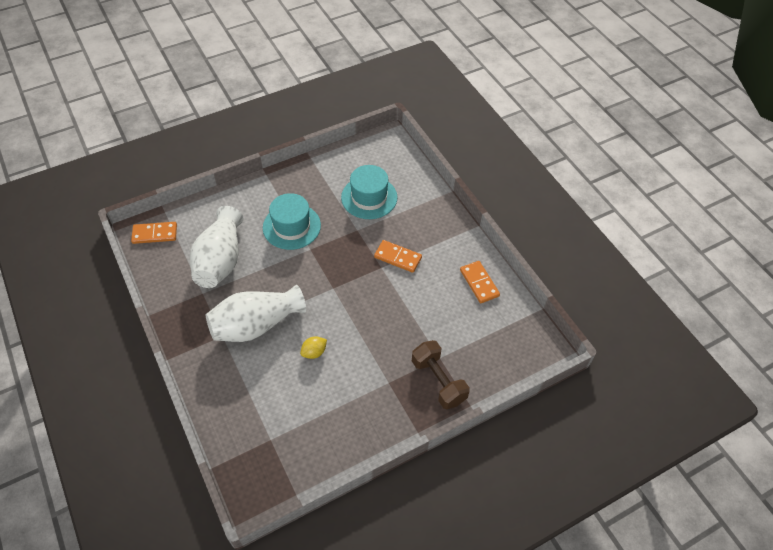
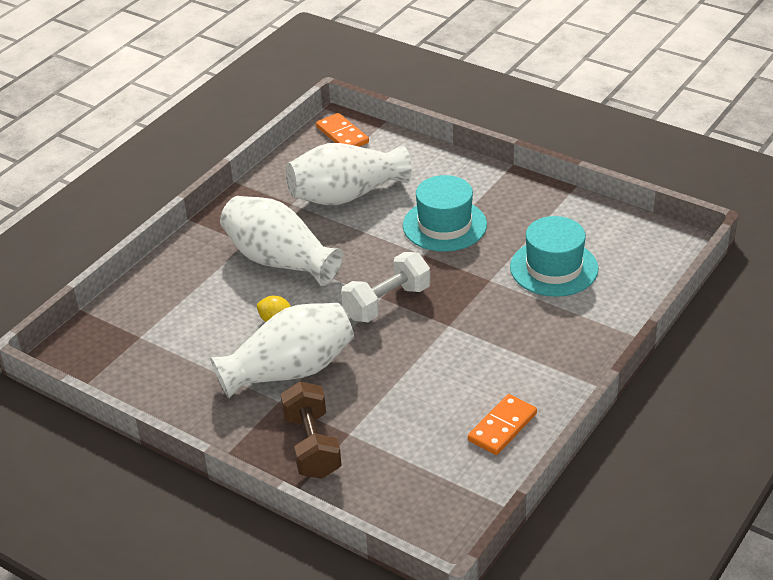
camera: 65 degrees right, 15 degrees down
(340, 287) = (387, 303): none -> white dumbbell
(365, 365) = (290, 371): none -> white vase
(398, 257) = (477, 333): orange domino -> none
(438, 381) = (312, 446): brown dumbbell -> brown dumbbell turned 45 degrees counterclockwise

